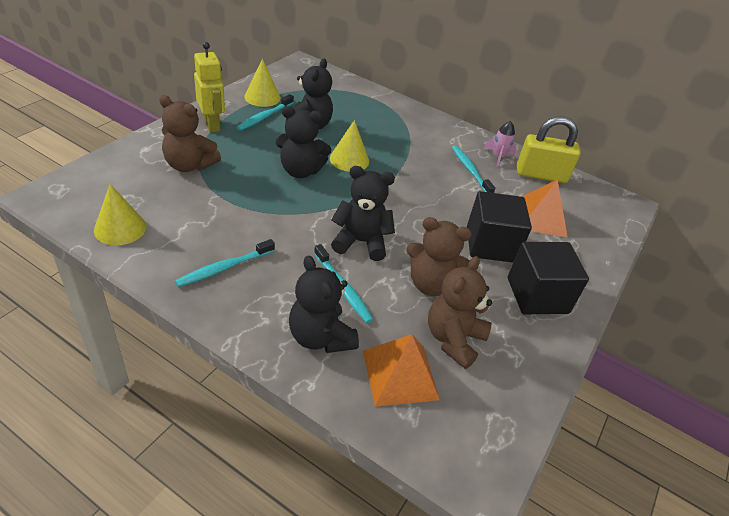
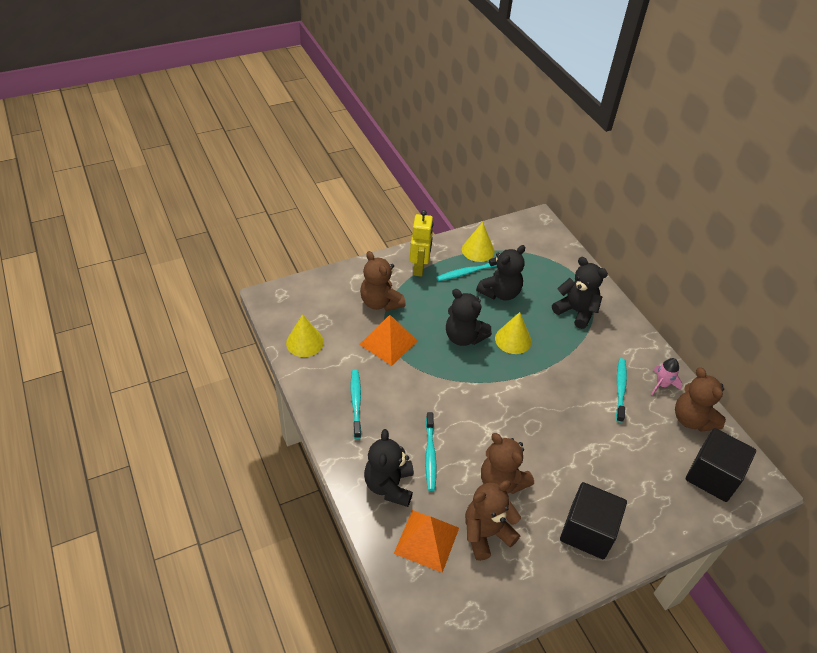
camera: 35 degrees right, 5 degrees up
(224, 268) = (356, 402): turquoise toothbrush -> turquoise toothbrush turned 90 degrees clockwise
(361, 242) = (470, 421): black teddy bear -> black teddy bear (576, 311)
(490, 244) = (582, 469): black cube -> black cube (712, 476)
(540, 218) = (653, 463): orange pyramid -> orange pyramid (388, 342)
(541, 175) = (692, 419): yellow padlock -> brown teddy bear

